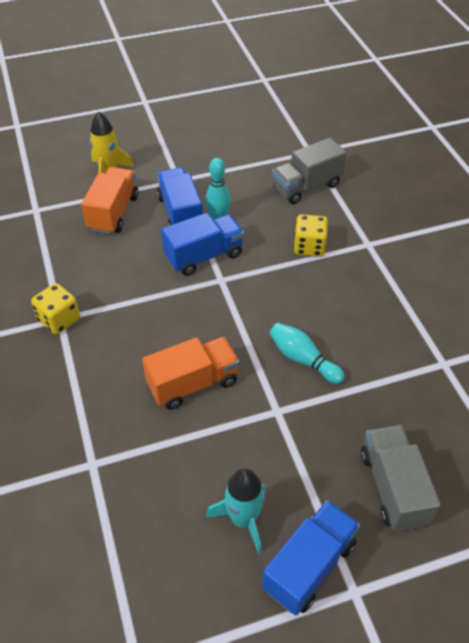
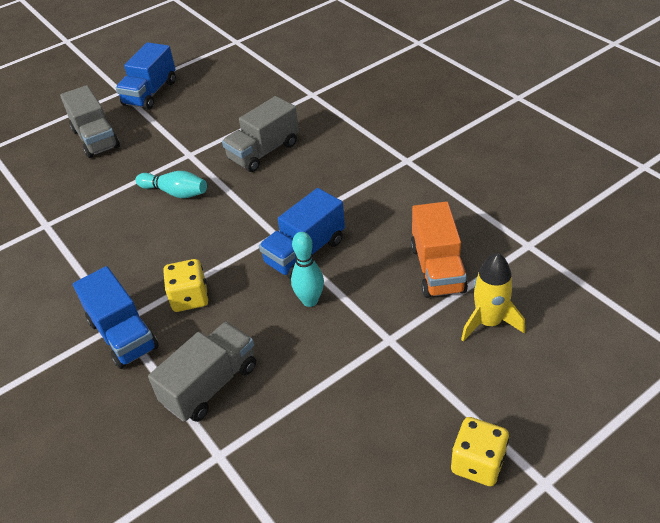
camera: 165 degrees right, 5 degrees down
(59, 319) = (406, 159): yellow dice -> yellow dice (478, 463)
(180, 213) = (358, 292): blue truck -> blue truck (123, 335)
(193, 383) = (263, 151): orange truck -> grey truck
(243, 519) = (197, 99): turquoise rocket -> none

